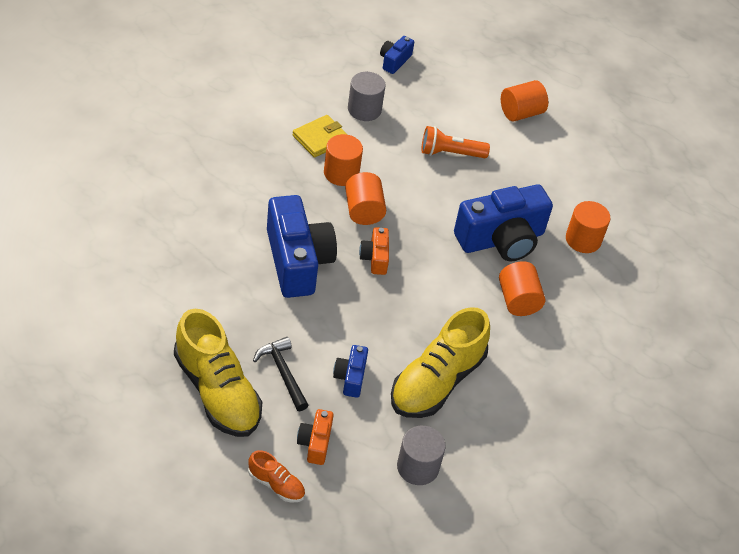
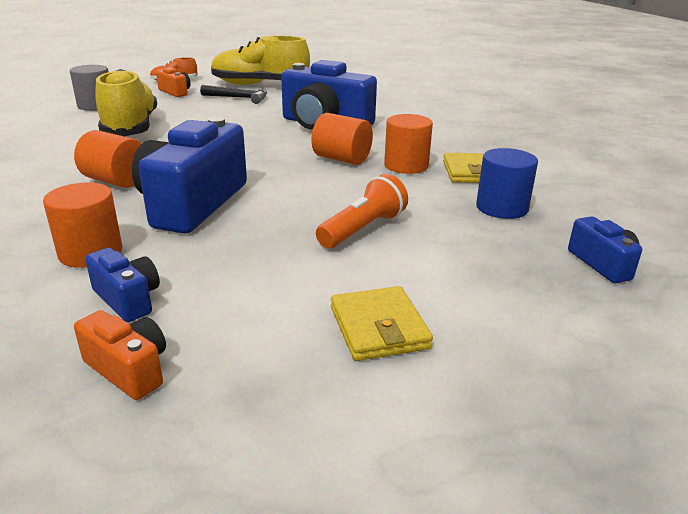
camera: 135 degrees right, 20 degrees down
(350, 377) = (195, 110): blue camera -> blue camera (128, 299)
(364, 109) = (502, 208): grey cylinder -> blue cylinder
(375, 258) = (280, 146): orange camera -> orange camera (129, 369)
(521, 113) = (379, 328): orange cylinder -> yellow wallet

